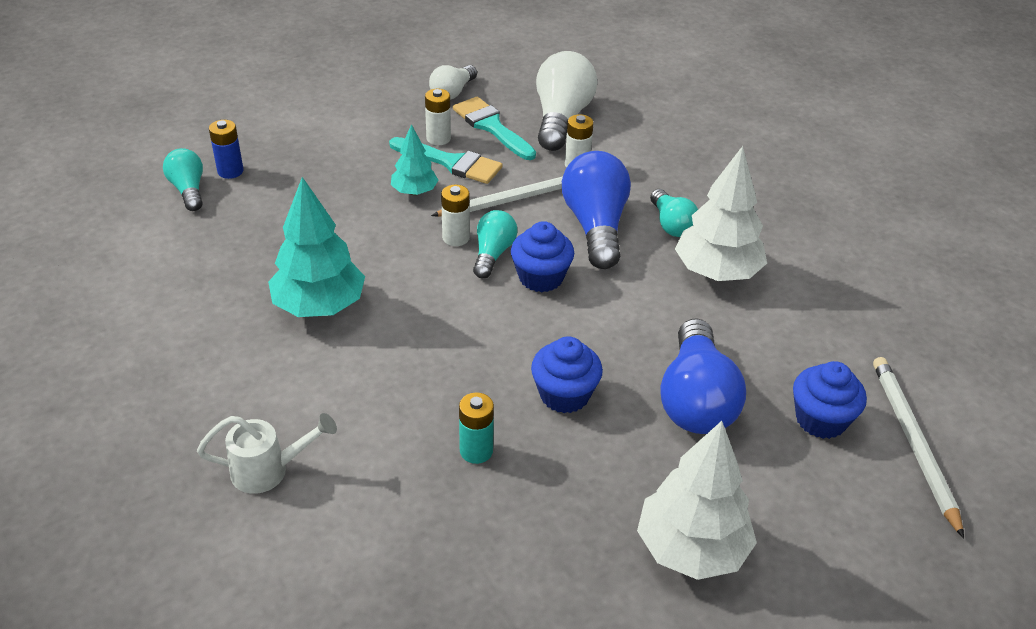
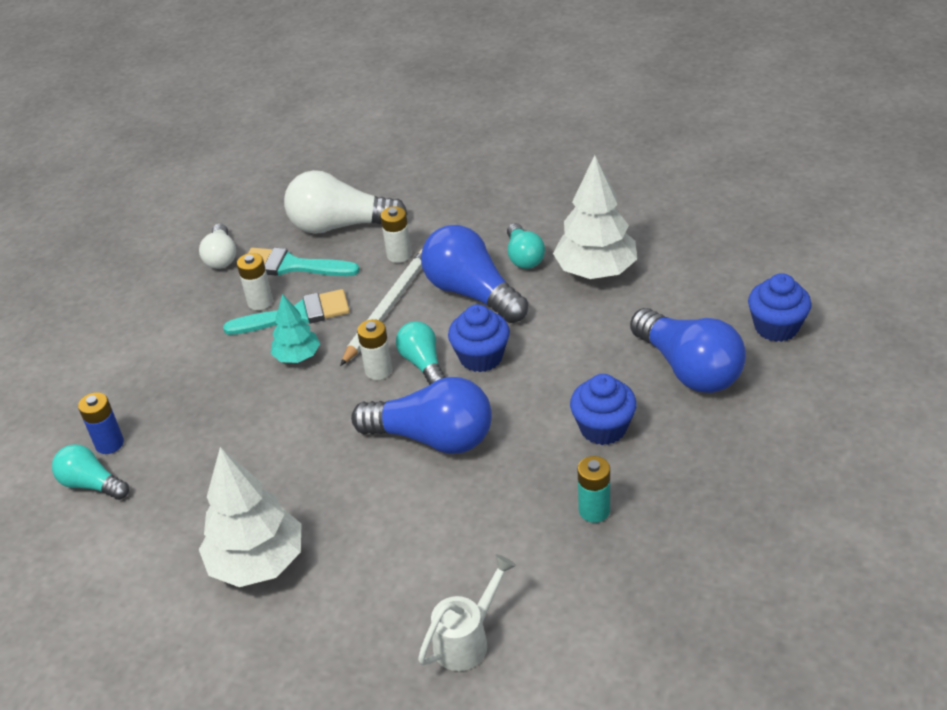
camera: 35 degrees left, 0 degrees up
(319, 306) = (340, 495): turquoise tree -> none
(431, 311) = (433, 438): none -> blue light bulb
(561, 118) = (340, 226): white light bulb -> white light bulb turned 60 degrees counterclockwise
(671, 225) = (523, 257): turquoise light bulb -> turquoise light bulb turned 45 degrees clockwise
(691, 549) = (802, 467): white tree -> white tree (257, 563)
(913, 443) = (842, 304): white pencil -> none

